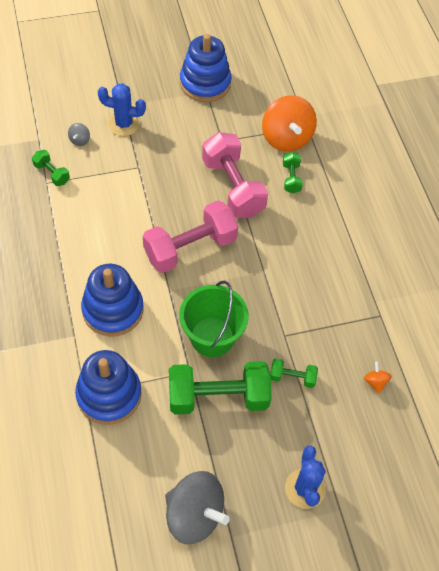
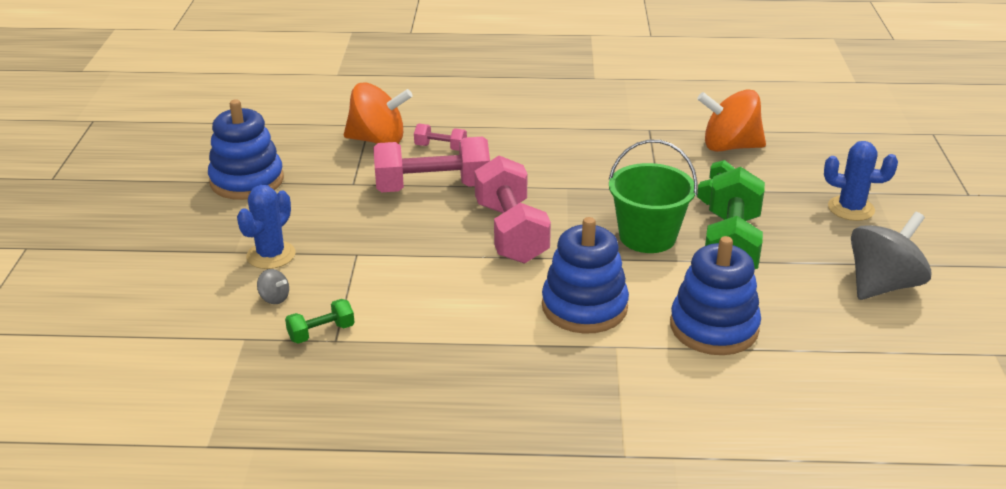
camera: 70 degrees left, 25 degrees down
(291, 178) = (440, 147): green dumbbell -> pink dumbbell
(375, 382) = (729, 146): orange spinning top -> orange spinning top, size x2.43

